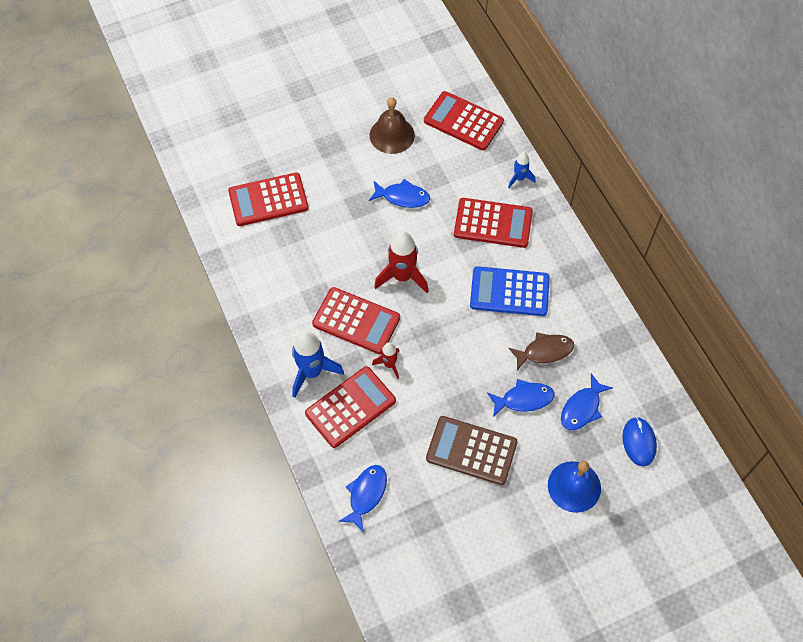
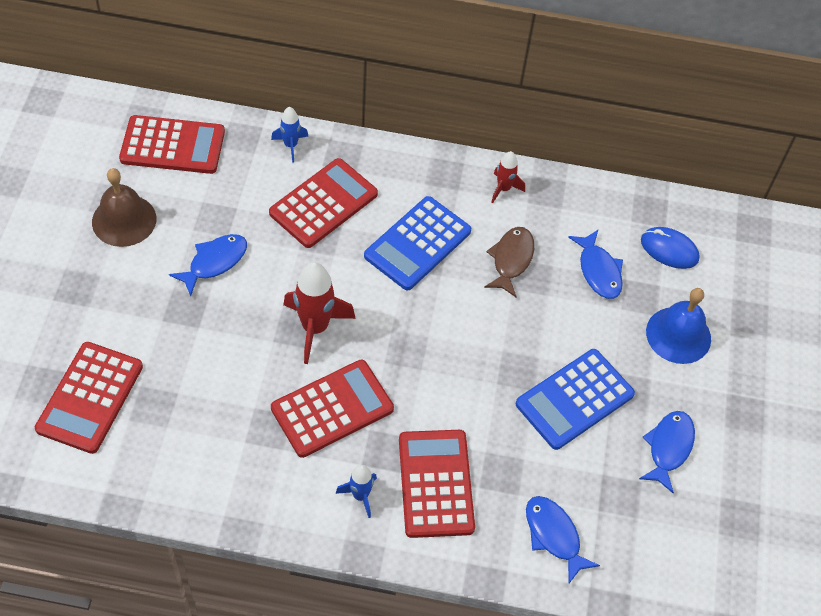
camera: 60 degrees left, 5 degrees down
(312, 372) = (360, 496): blue rocket -> blue rocket, size x0.55
(389, 364) = (413, 411): red rocket -> red rocket (503, 189)
(463, 121) = (172, 145): red calculator -> red calculator turned 150 degrees counterclockwise
(471, 450) = (574, 399): brown calculator -> blue calculator
(523, 399) = (551, 314): blue fish -> blue fish (668, 448)

